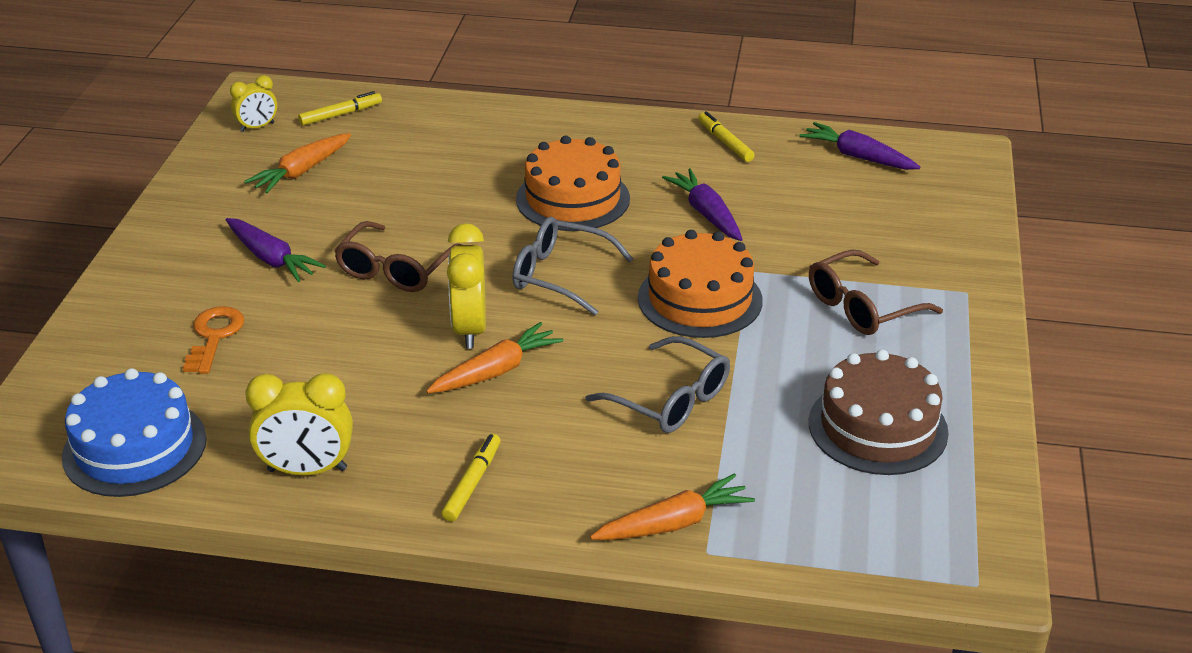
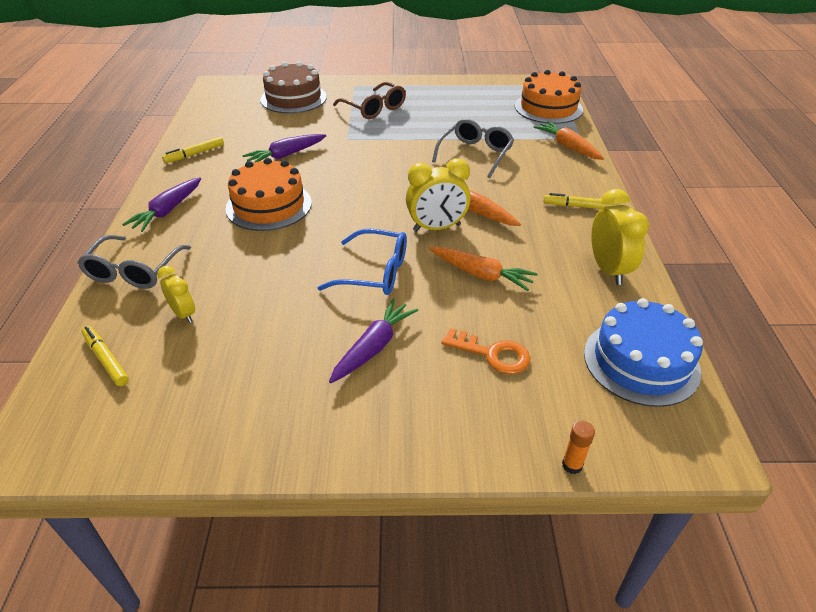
camera: 100 degrees left, 5 degrees up
(47, 359) = (572, 465): none -> orange glue stick
(214, 336) = (492, 354): orange key -> orange key turned 150 degrees counterclockwise
(257, 127) = (120, 424): yellow clock -> yellow clock (183, 314)
(302, 171) = (221, 362): orange carrot -> orange carrot (481, 274)
(395, 270) = (375, 273): brown glasses -> blue glasses
(560, 275) = (366, 200): grey glasses -> grey glasses (134, 271)
(700, 299) = (379, 152): orange cake -> orange cake (548, 108)
(858, 157) = (218, 112): purple carrot -> purple carrot (168, 211)
(878, 427) = (470, 103): brown cake -> brown cake (293, 98)

